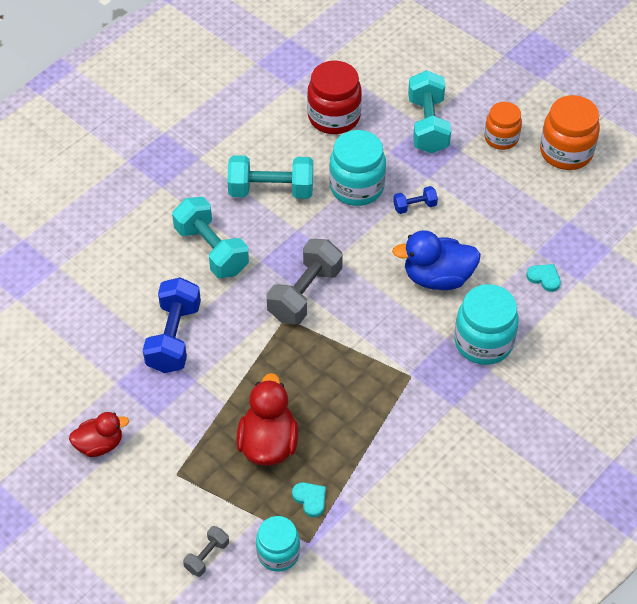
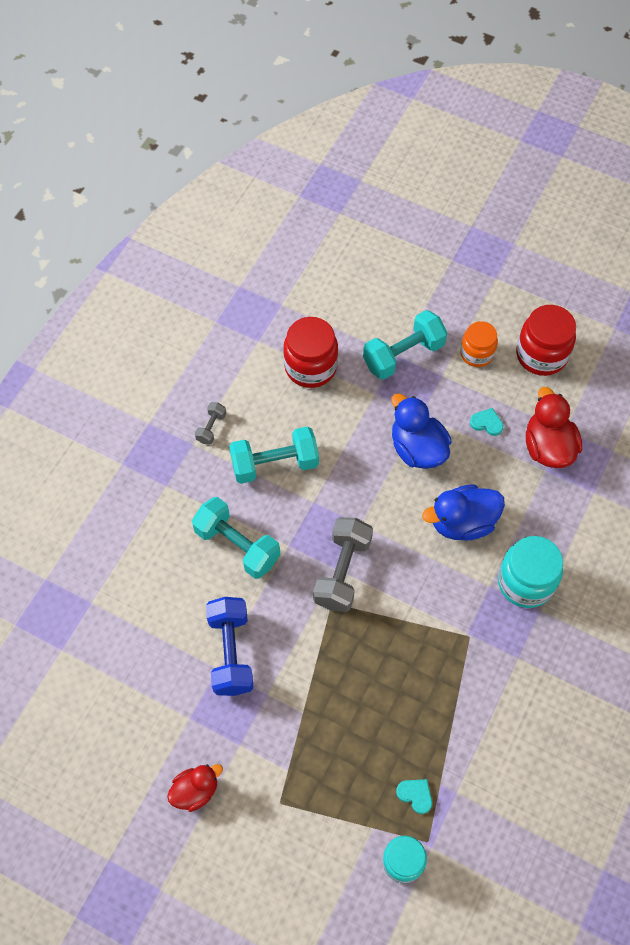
camera: 15 degrees left, 10 degrees up
(207, 556) = (336, 884): grey dumbbell -> grey dumbbell (211, 428)
(268, 443) = (357, 745): red duck -> red duck (548, 447)
(356, 187) = (356, 440): turquoise jar -> none
(414, 206) = (417, 448): blue dumbbell -> blue duck
(428, 125) = (403, 355): turquoise dumbbell -> turquoise dumbbell turned 75 degrees clockwise
(544, 278) = (561, 498): turquoise heart -> turquoise heart (486, 423)
(566, 152) = (541, 355): orange jar -> red jar

